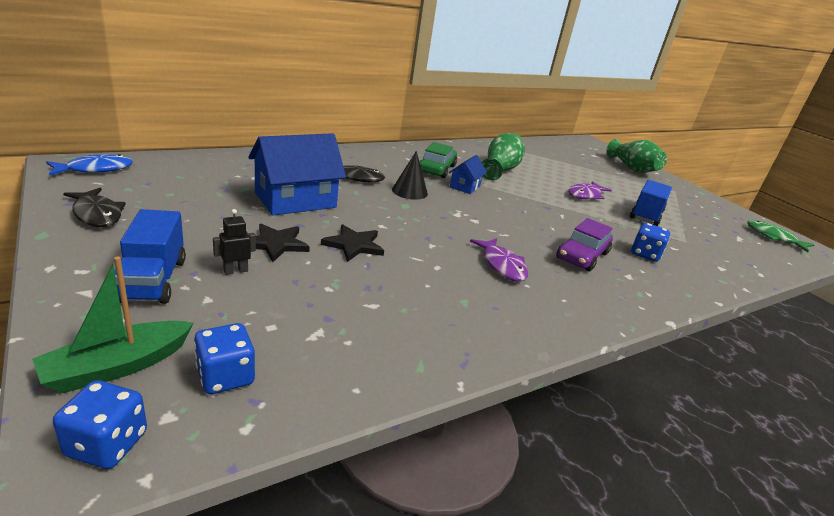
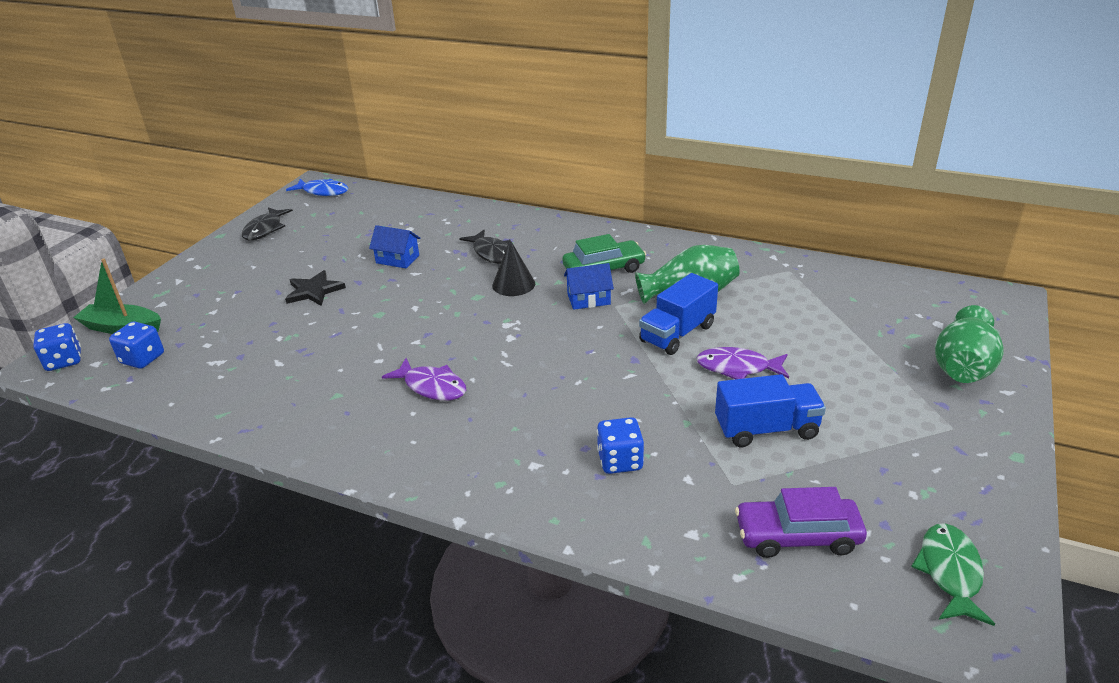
camera: 60 degrees right, 5 degrees up
(153, 280) = (213, 287): blue truck -> blue truck (677, 333)
(235, 271) = (257, 300): black robot -> none
(295, 200) = (397, 259): blue house -> blue house, size x0.52
(354, 245) = (359, 314): black star -> none
(502, 265) = (432, 386): purple fish -> purple fish turned 90 degrees counterclockwise
(582, 256) = (534, 421): purple car -> purple car (797, 536)

